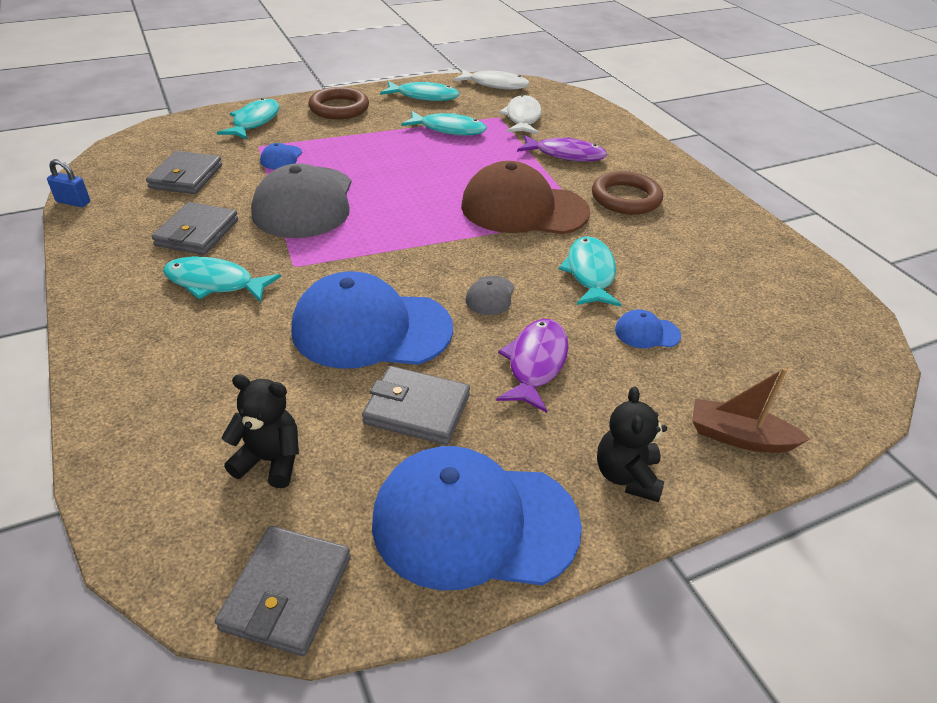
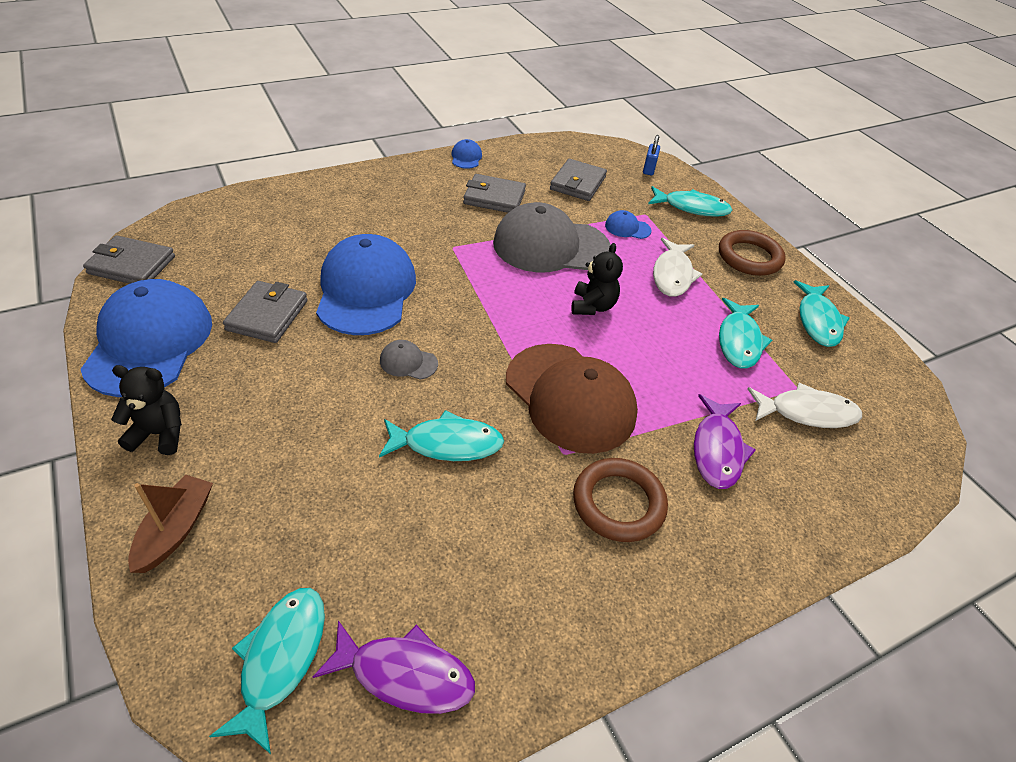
camera: 85 degrees right, 5 degrees up
(73, 202) = (528, 142): blue padlock -> blue padlock (649, 169)
(186, 177) = (578, 183): grey wallet -> grey wallet turned 75 degrees counterclockwise
(215, 283) = (428, 212): turquoise fish -> turquoise fish (280, 659)
(270, 460) = (237, 251): black teddy bear -> black teddy bear (592, 306)
(495, 85) = (898, 390): white fish -> white fish (672, 275)
(523, 209) = (570, 397): brown cap -> brown cap turned 135 degrees clockwise
(535, 363) = (308, 387): purple fish -> purple fish (405, 674)
(647, 333) = (341, 479): blue cap -> blue cap (466, 157)

